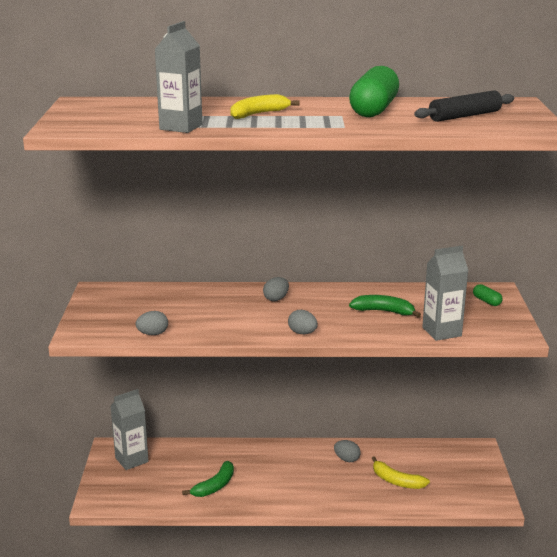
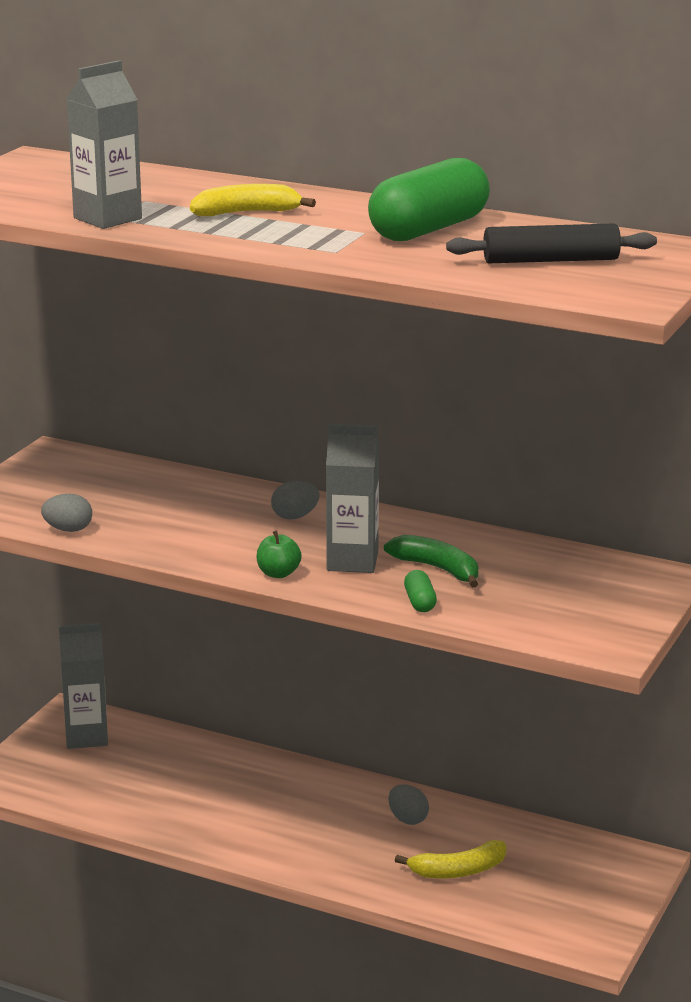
camera: 25 degrees right, 0 degrees up
(215, 486) = (175, 804): green banana -> none
(302, 333) = (278, 573): grey egg -> green apple
(396, 481) = (458, 871): yellow banana -> yellow banana turned 75 degrees counterclockwise
(441, 332) = (492, 617): grey carton -> grey carton (352, 561)
(486, 301) = (625, 588): green capsule -> green capsule (420, 602)

